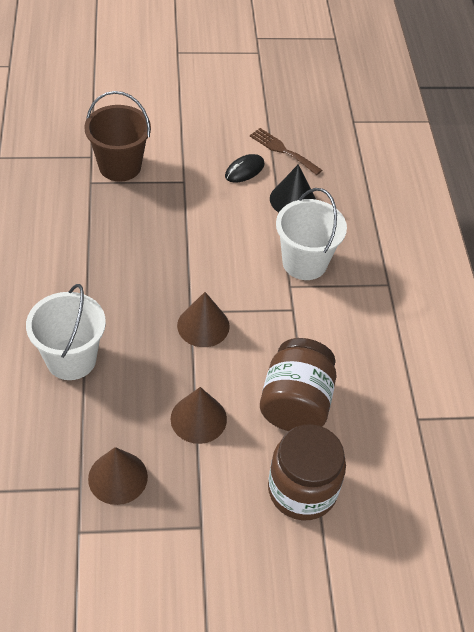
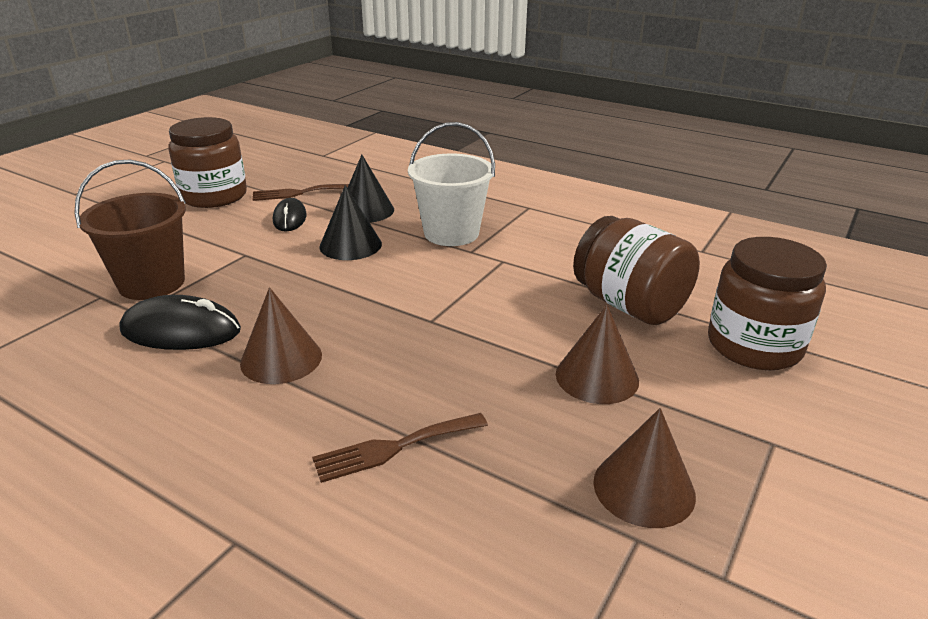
camera: 50 degrees left, 20 degrees down
(71, 359) = (394, 448): white bucket -> brown fork
(90, 212) = (181, 331): none -> black mouse
(203, 325) = (461, 320): brown cone -> brown cone (281, 359)
(236, 114) = (214, 196): none -> brown jar
(240, 222) = (350, 245): none -> black cone

